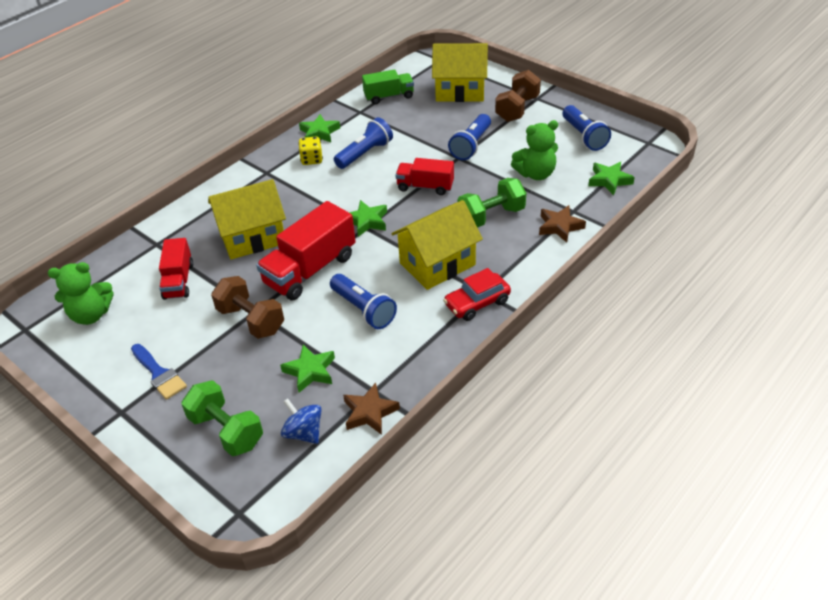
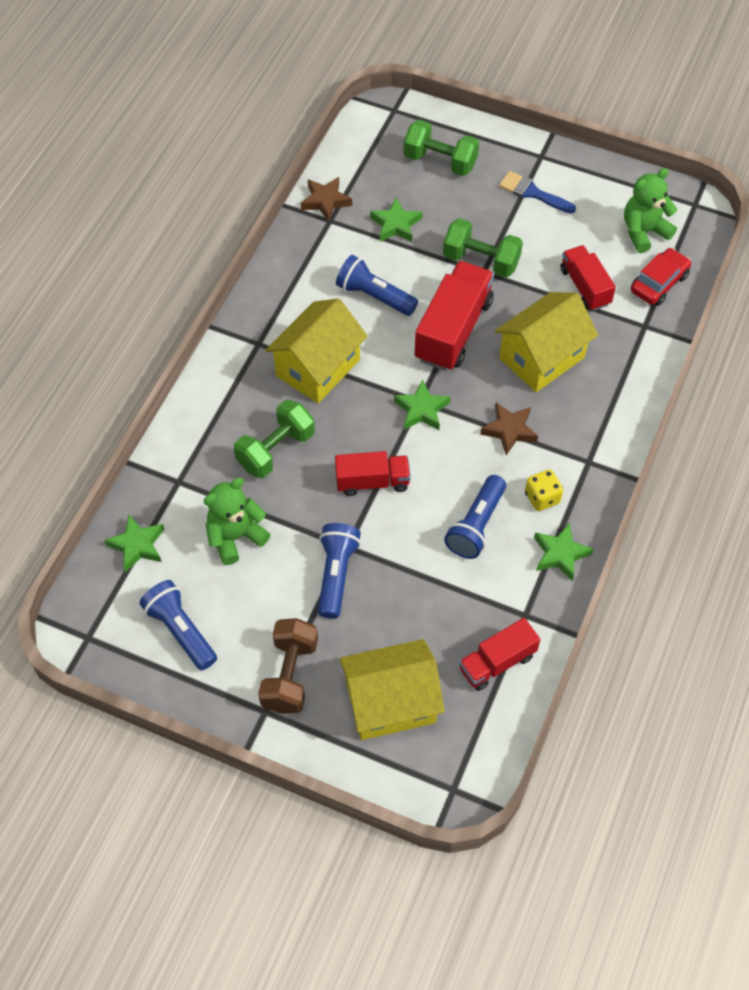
camera: 160 degrees right, 15 degrees up
(251, 320) = (481, 261): brown dumbbell -> green dumbbell
(304, 432) = (374, 174): blue spinning top -> none
(389, 96) = (497, 662): green truck -> red truck
(477, 303) = (261, 329): red car -> red car (659, 283)
(560, 226) = (190, 452): brown star -> brown star (509, 430)

